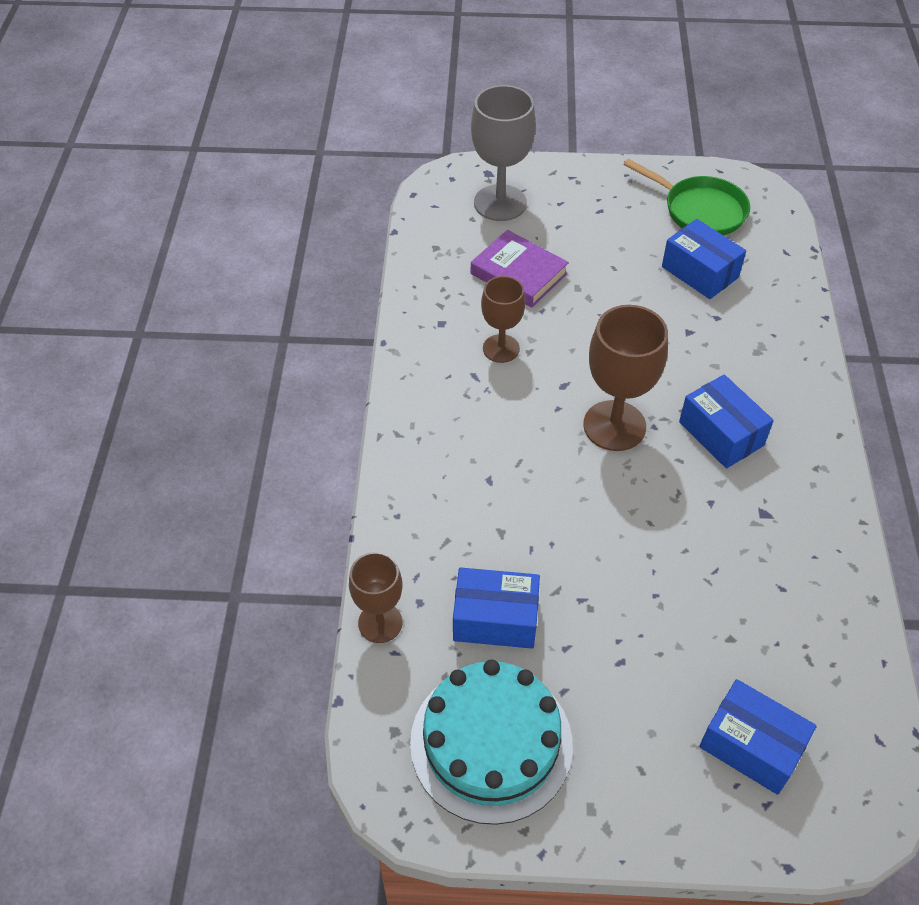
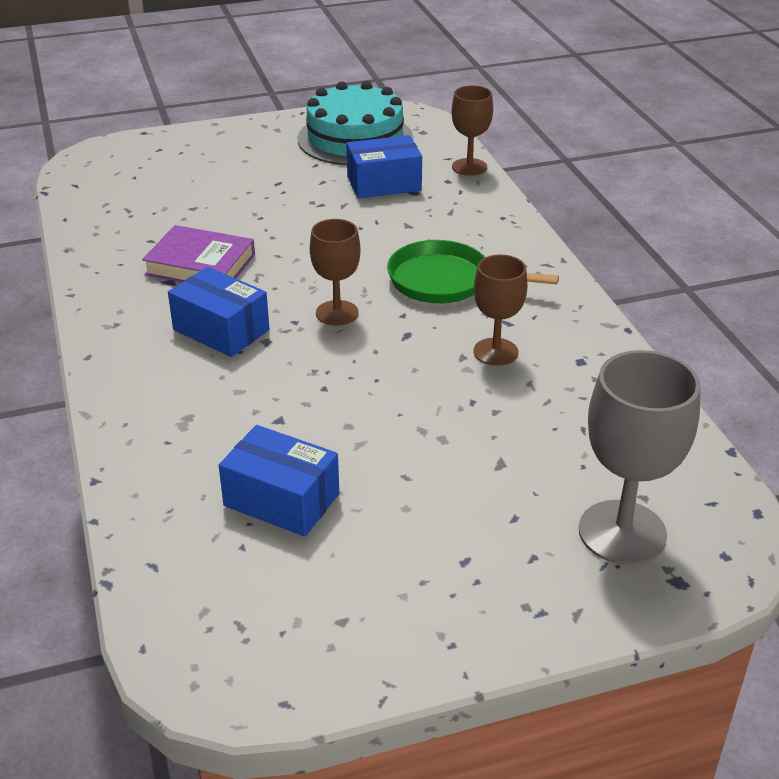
camera: 160 degrees right, 15 degrees down
(518, 274) = (528, 437): purple book -> purple book (200, 264)
(614, 426) = (337, 313): brown goblet -> brown goblet, size x0.62
(700, 210) = (304, 605): green pan -> green pan (446, 281)
(751, 746) = (171, 167): blue box -> none

